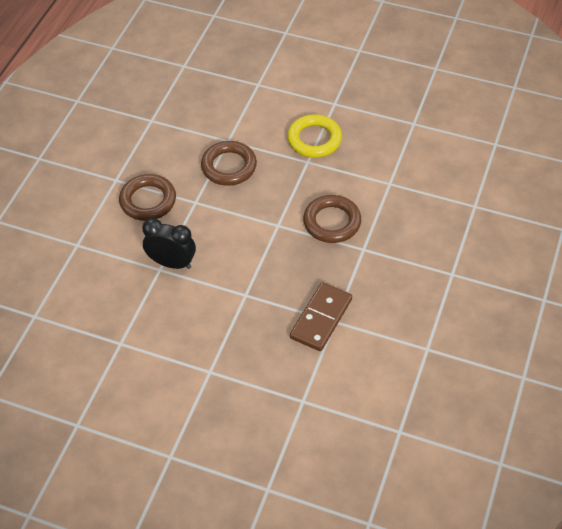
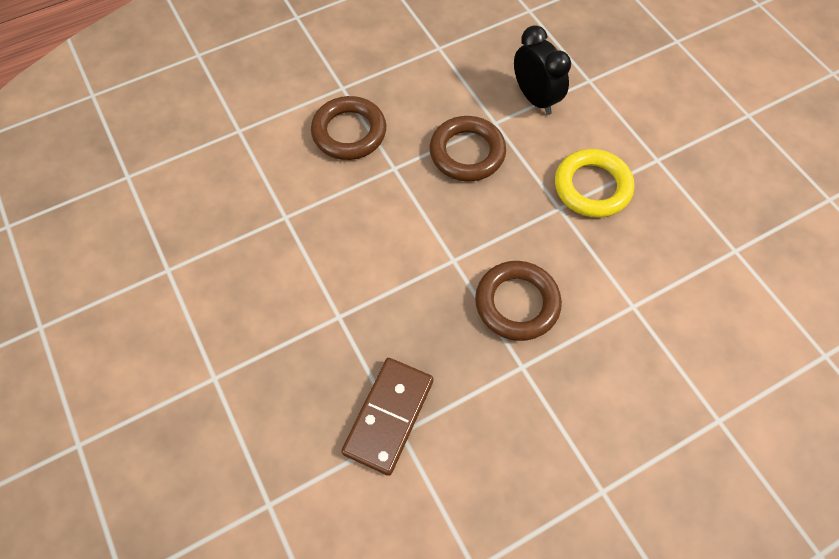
camera: 40 degrees right, 10 degrees up
(172, 263) = (303, 219): black clock -> black clock (535, 98)
(321, 318) = (389, 416): brown domino -> brown domino turned 45 degrees counterclockwise

